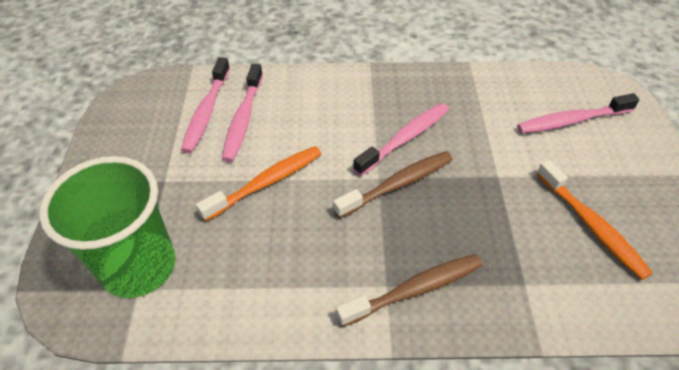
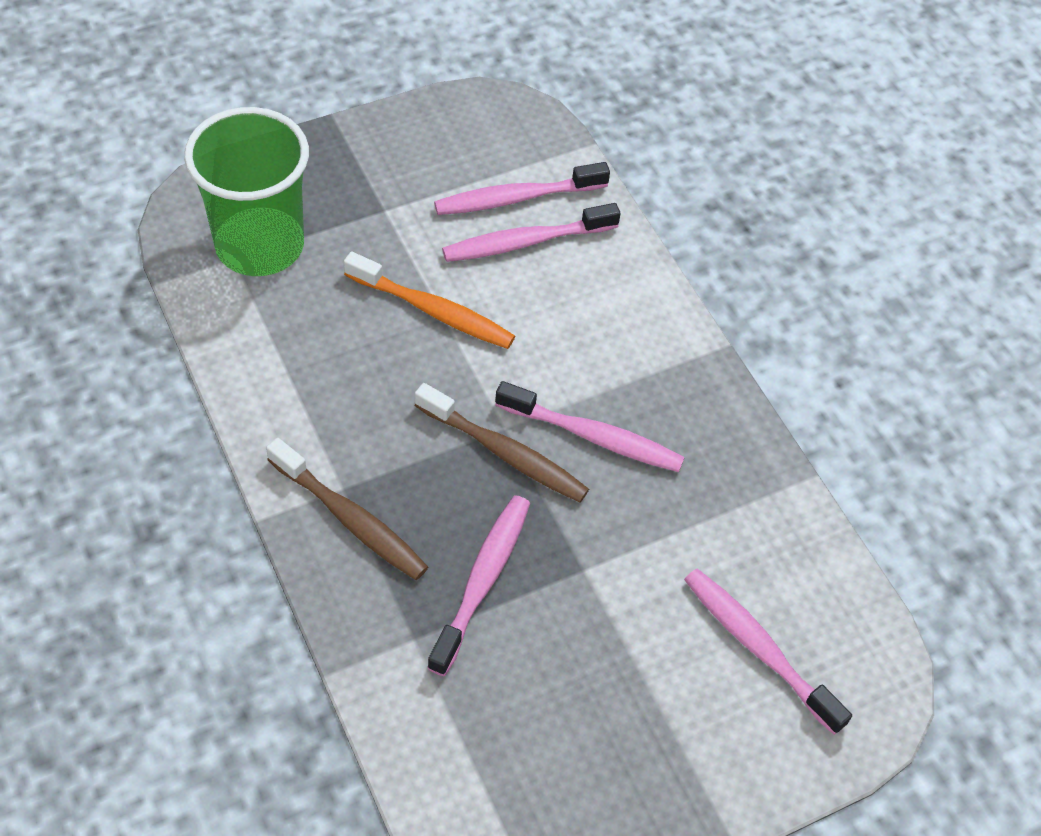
camera: 60 degrees right, 5 degrees up
(490, 229) = (483, 580): none -> pink toothbrush
(591, 226) = (551, 705): orange toothbrush -> none

